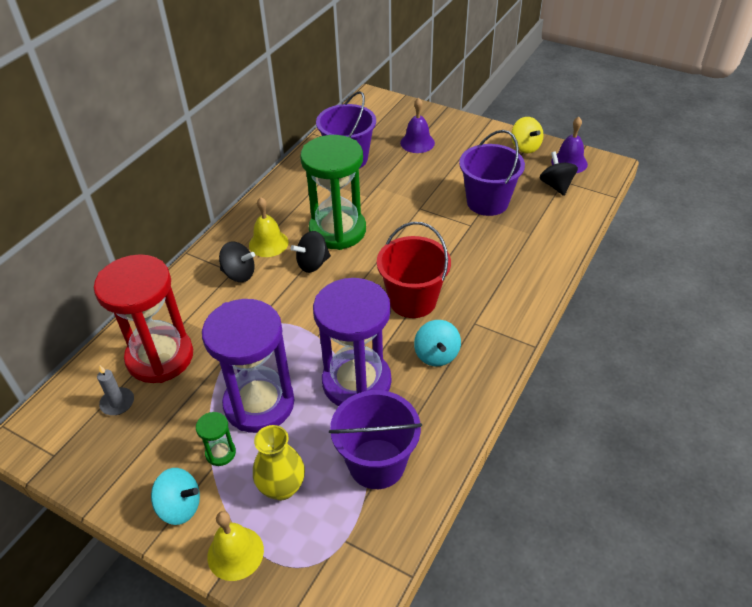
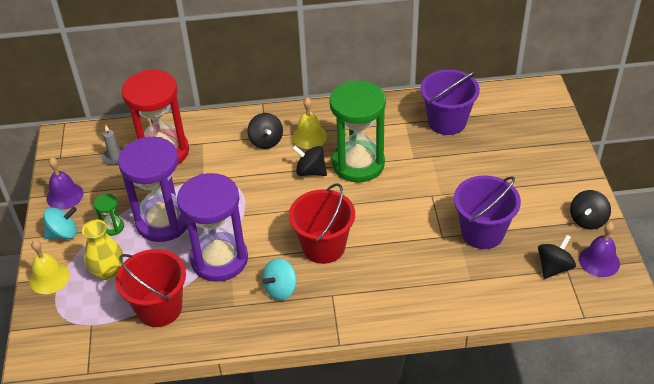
camera: 55 degrees right, 0 degrees up
(180, 507) = (63, 233): turquoise spinning top -> turquoise spinning top turned 90 degrees counterclockwise
(376, 463) = (159, 308): purple bucket -> red bucket
(417, 143) = (513, 149): purple bell -> purple bell (65, 196)
(525, 147) = (587, 220): yellow spinning top -> black spinning top

